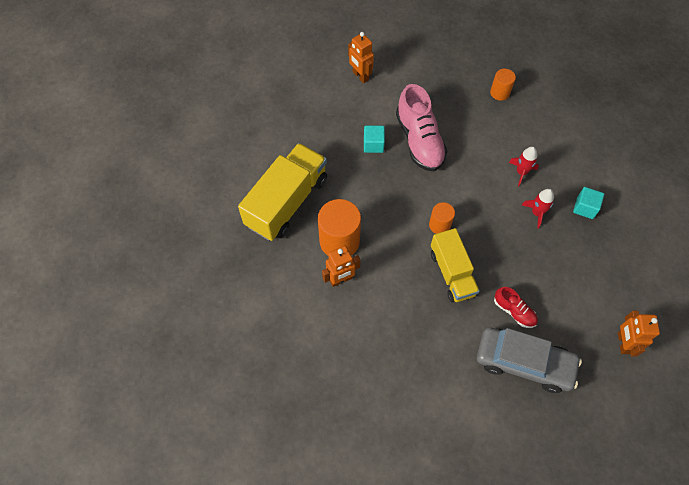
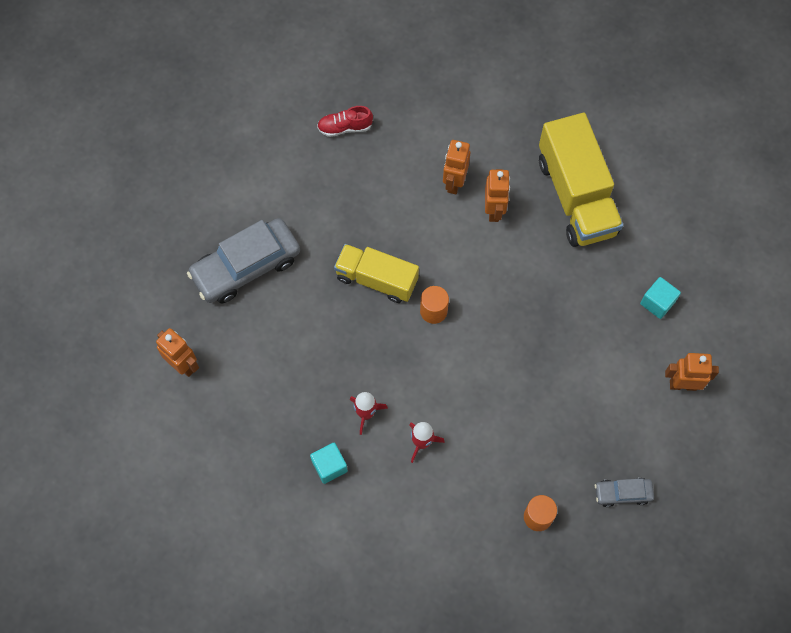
camera: 130 degrees right, 5 degrees up
(339, 241) = (494, 210): orange cylinder -> orange robot
(373, 144) = (578, 325): turquoise cube -> turquoise cube (657, 302)
(419, 140) = (545, 374): pink shoe -> none
(447, 65) = (622, 493): none -> grey car
(514, 311) = (294, 300): red shoe -> red shoe (345, 127)

